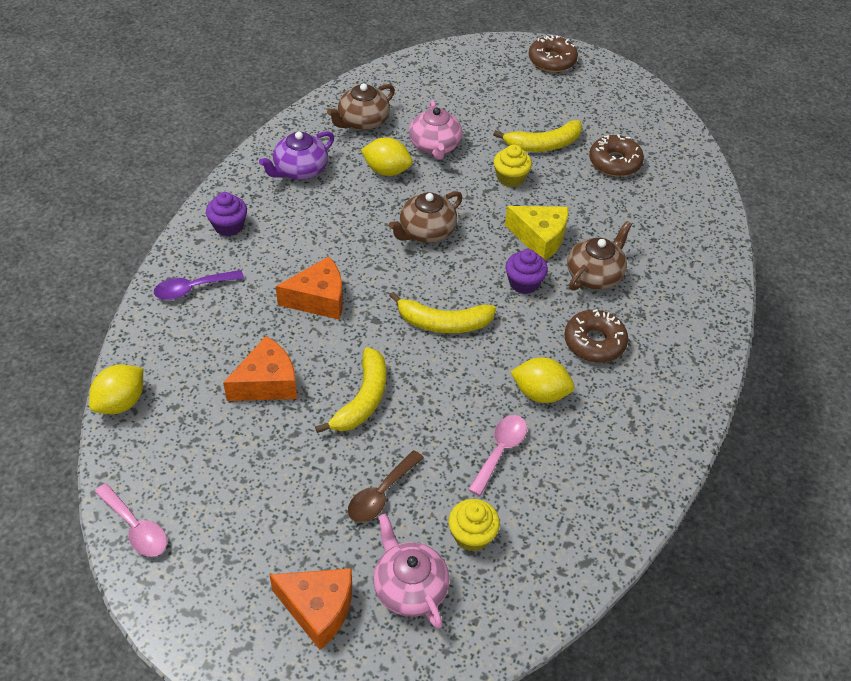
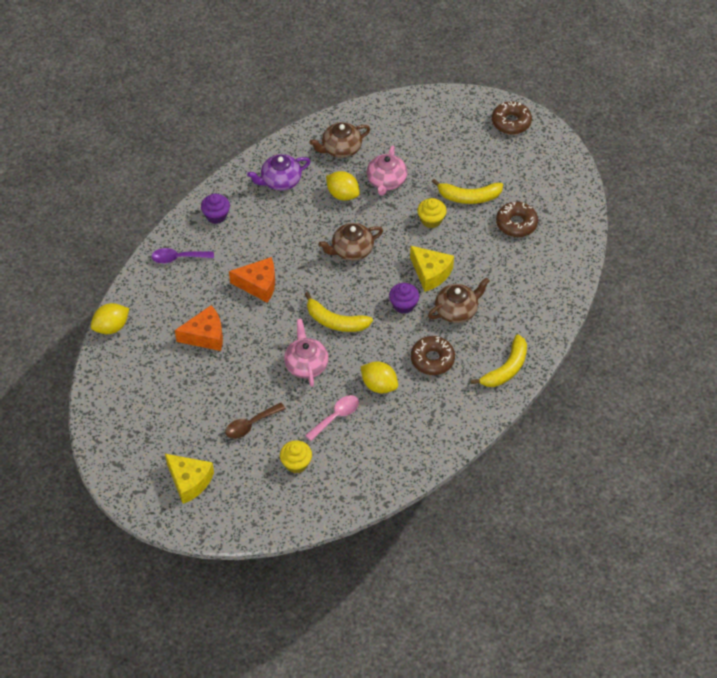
camera: 20 degrees right, 5 degrees up
(136, 528) = (100, 408): pink spoon -> none
(318, 609) = (189, 481): orange cheese -> yellow cheese
(363, 399) = (262, 361): yellow banana -> yellow banana (506, 368)
(409, 587) = (246, 483): pink teapot -> pink teapot (306, 364)

